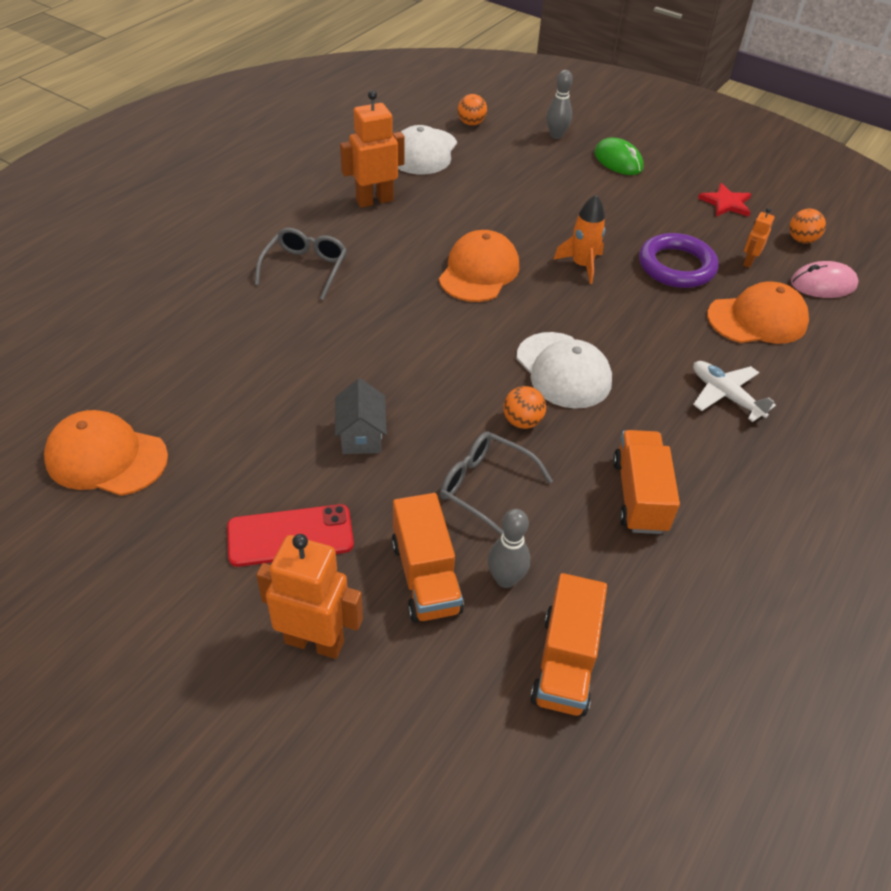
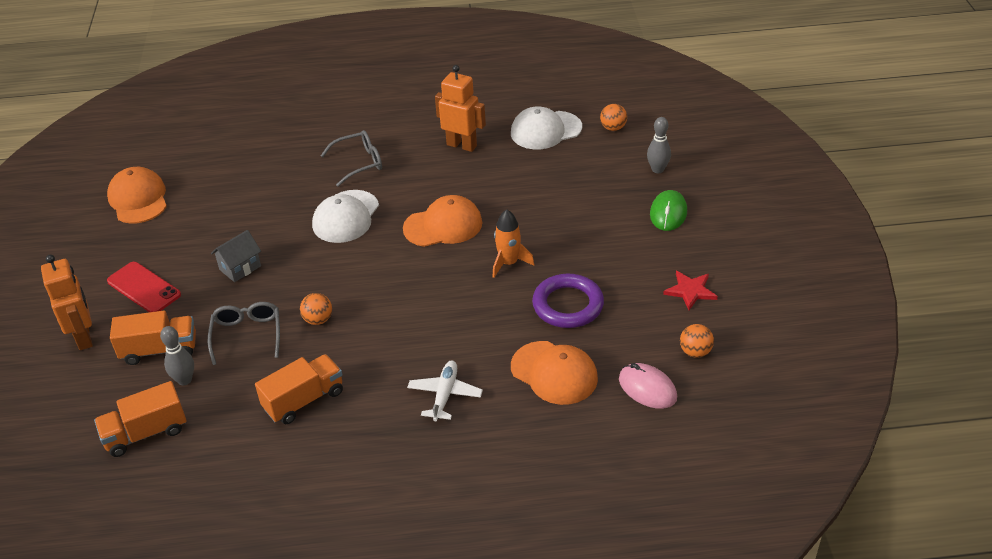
camera: 55 degrees right, 5 degrees down
(425, 576) = (159, 350): orange truck -> orange truck turned 135 degrees counterclockwise
(563, 370) = (385, 311): white cap -> white cap (346, 217)
(748, 261) = (624, 337): orange robot -> none

